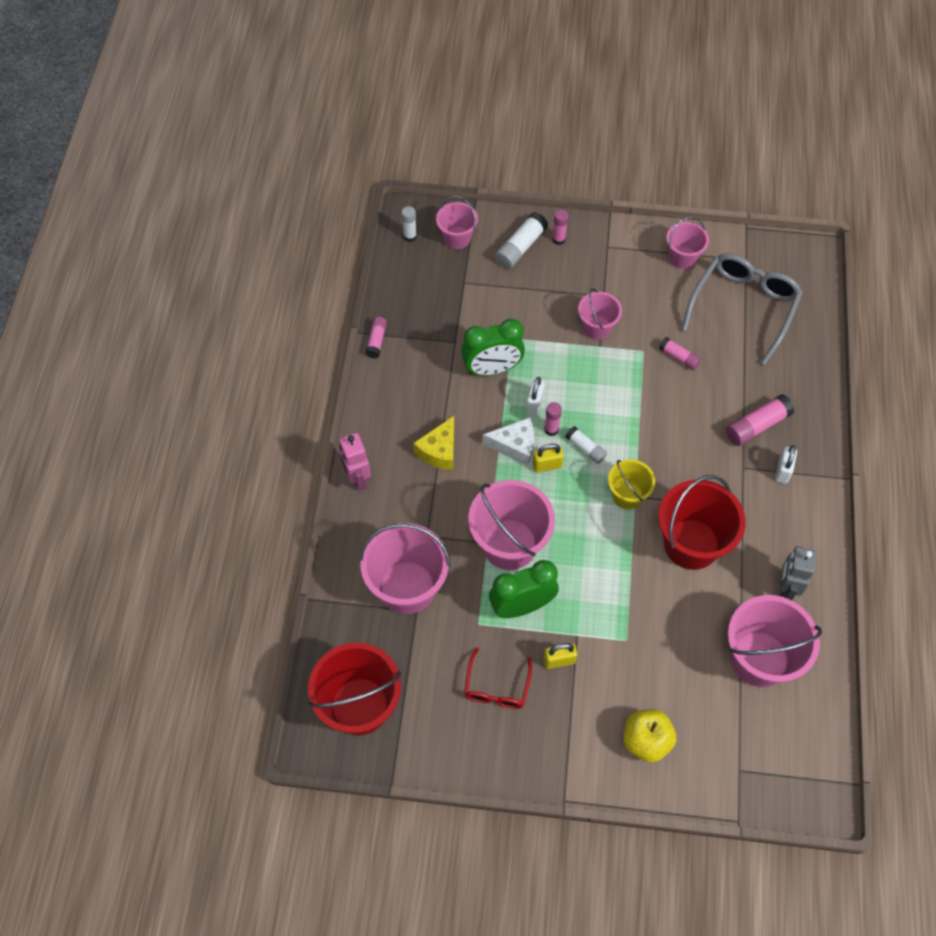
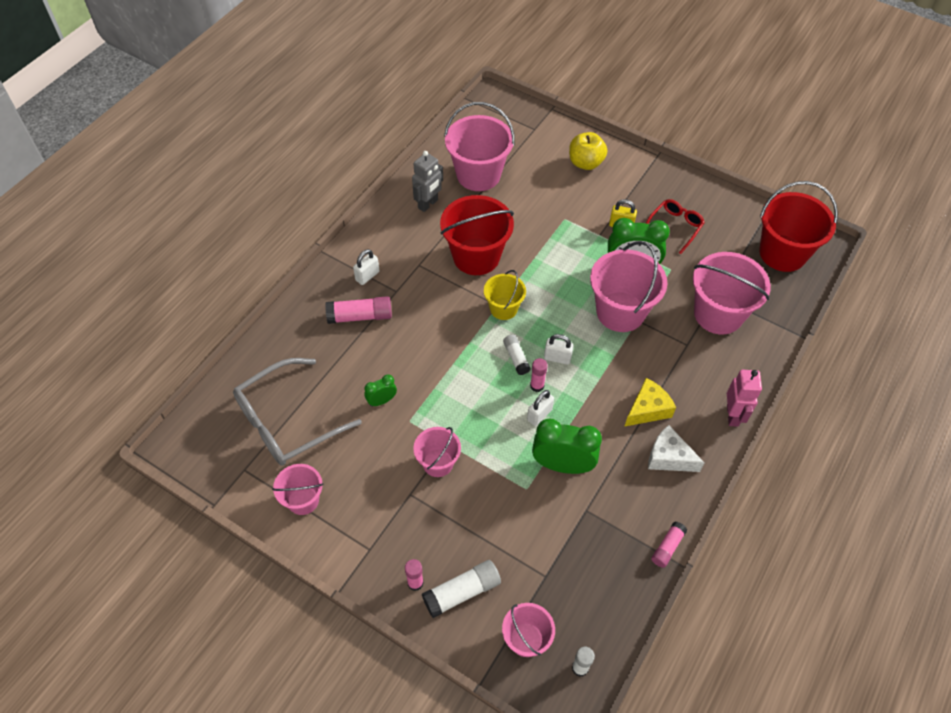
camera: 155 degrees left, 5 degrees down
(515, 446) = (577, 385): white cheese -> white cheese (669, 457)
(547, 465) = (557, 358): yellow padlock -> white padlock
(679, 357) = (381, 401): pink glue stick -> green clock

